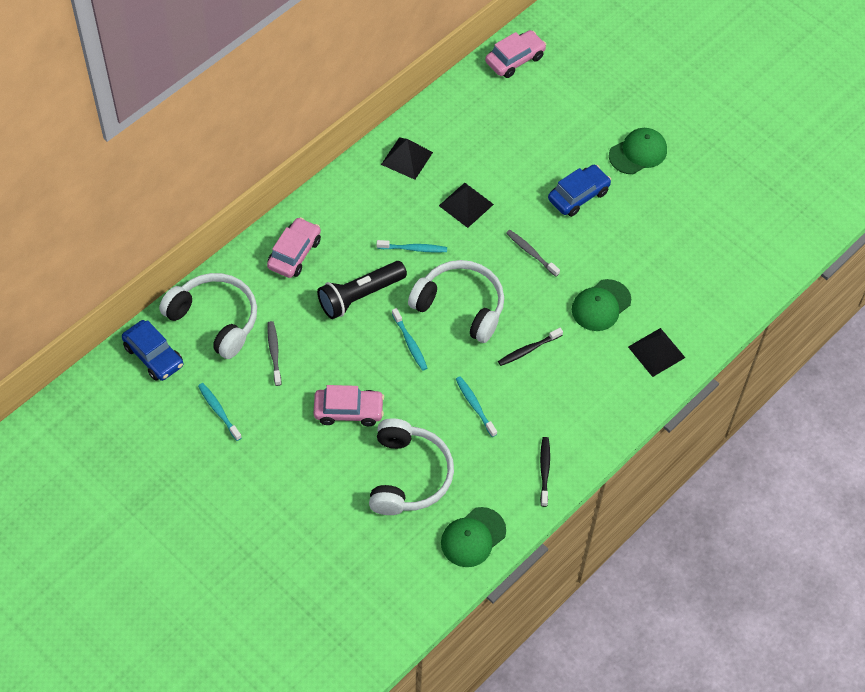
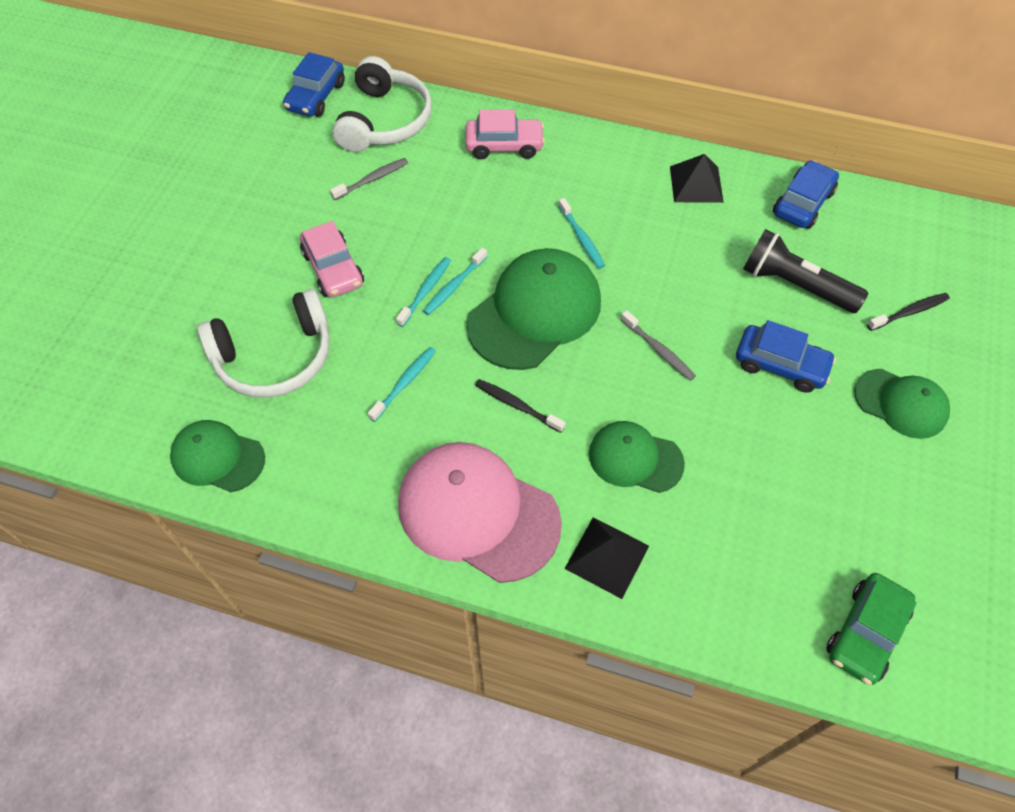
camera: 65 degrees right, 0 degrees up
(218, 411) = (277, 167): turquoise toothbrush -> turquoise toothbrush (425, 291)
(360, 296) = (487, 218): black flashlight -> black flashlight (795, 285)
(460, 306) = (535, 312): white headphones -> green cap
(461, 109) = (802, 203): none -> blue car
(466, 204) = (677, 260): black pyramid -> none
(515, 59) = (917, 222): pink car -> none
(531, 253) = (658, 350): grey toothbrush -> grey toothbrush turned 120 degrees clockwise
(544, 470) = (350, 496): black toothbrush -> black toothbrush (909, 312)
(593, 405) = (478, 512): none -> pink cap
(761, 255) = (865, 633): none -> green car

